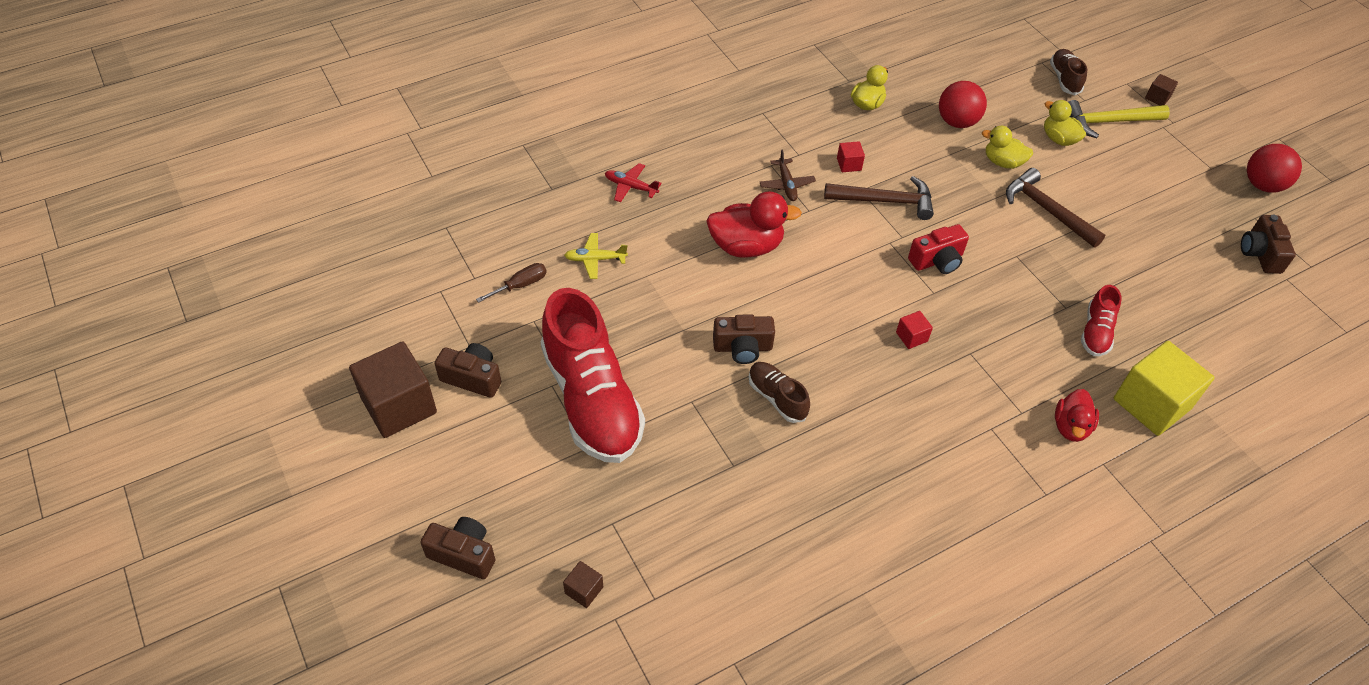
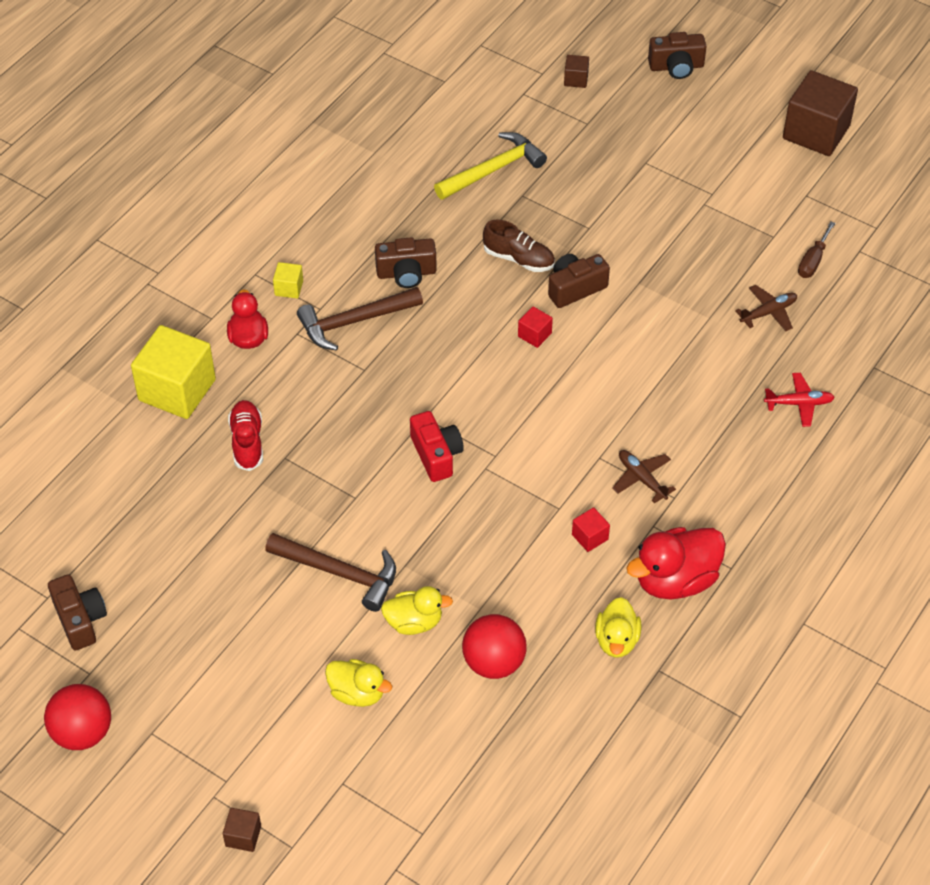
camera: 155 degrees right, 0 degrees up
(472, 378) = (780, 173): brown camera -> brown camera (406, 273)
(592, 399) = (671, 196): red shoe -> none
(595, 259) = (768, 312): yellow plane -> brown plane
(746, 246) = (637, 388): red duck -> red duck (675, 580)
(885, 201) = (525, 505): brown hammer -> brown hammer (354, 322)
(911, 337) = (426, 362): red cube -> red cube (534, 335)
(937, 260) = (436, 455): red camera -> red camera turned 120 degrees clockwise
(1015, 463) = (289, 288): none -> yellow cube
(1064, 79) = (380, 812): brown shoe -> none
(1108, 122) = (300, 755): yellow hammer -> yellow hammer (493, 170)

